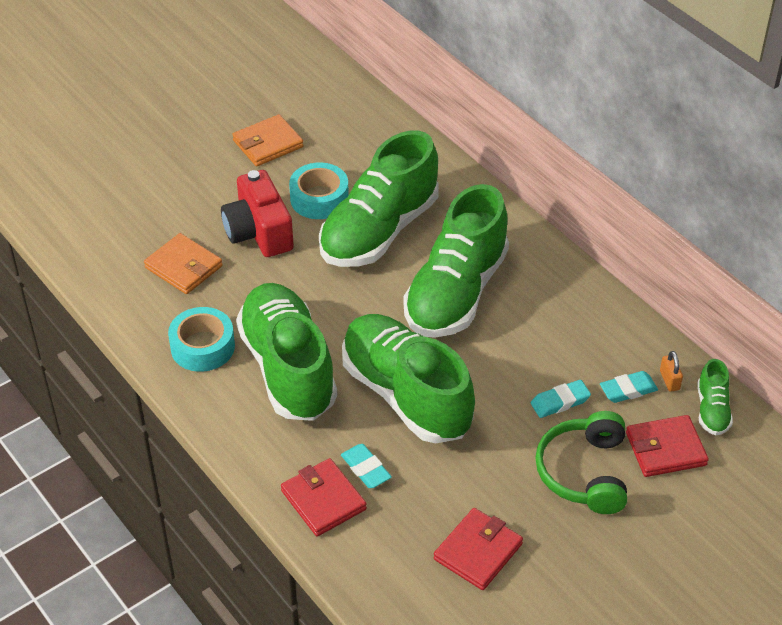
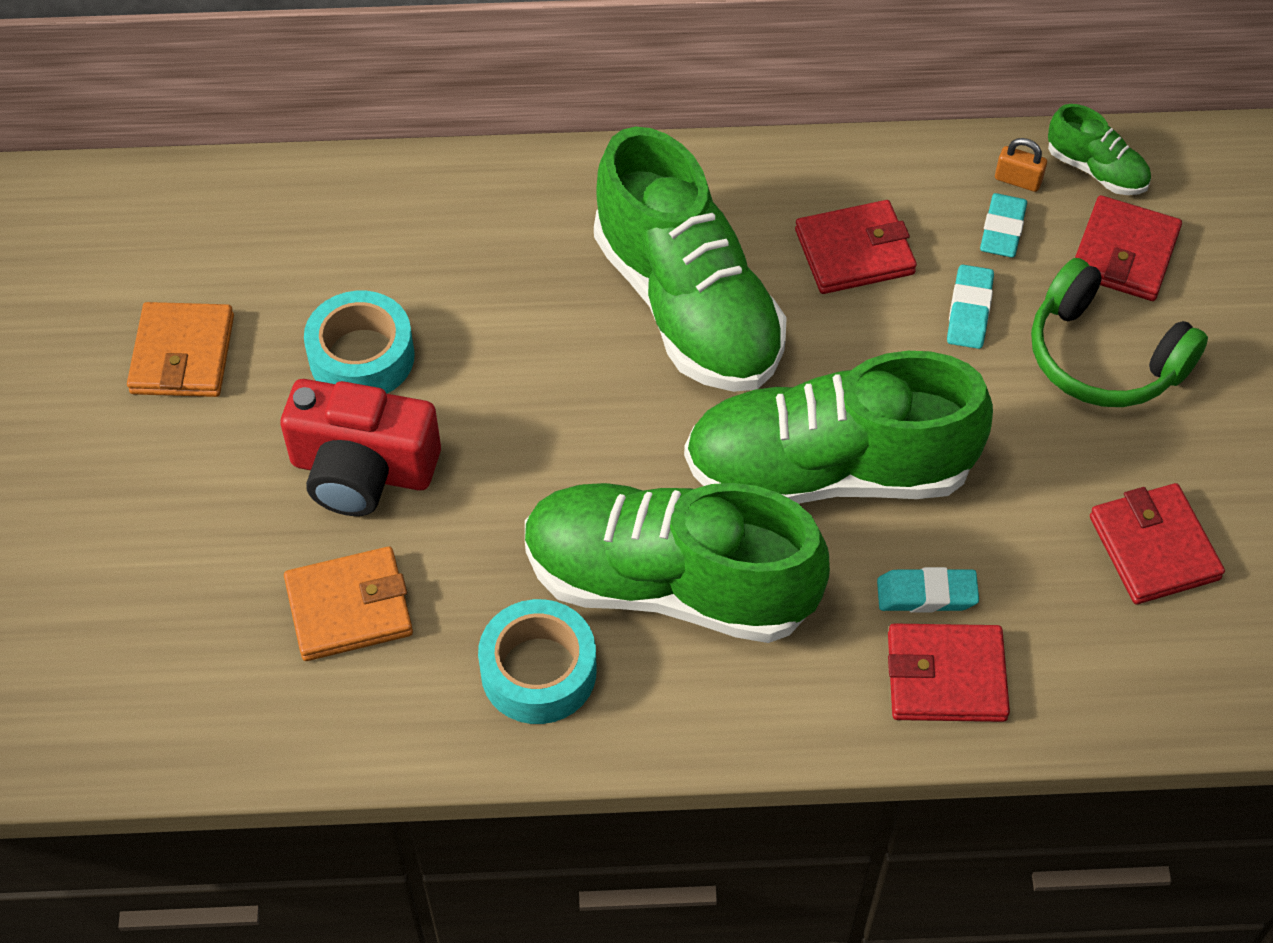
camera: 55 degrees left, 10 degrees up
(379, 230) = (492, 323): green shoe -> none
(553, 338) = (854, 252): none -> red wallet

